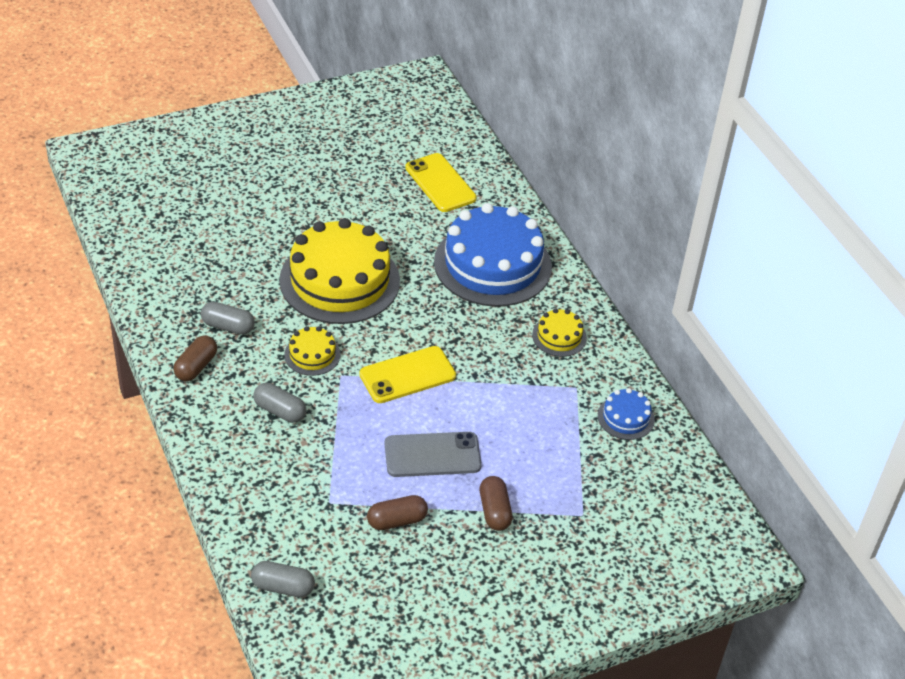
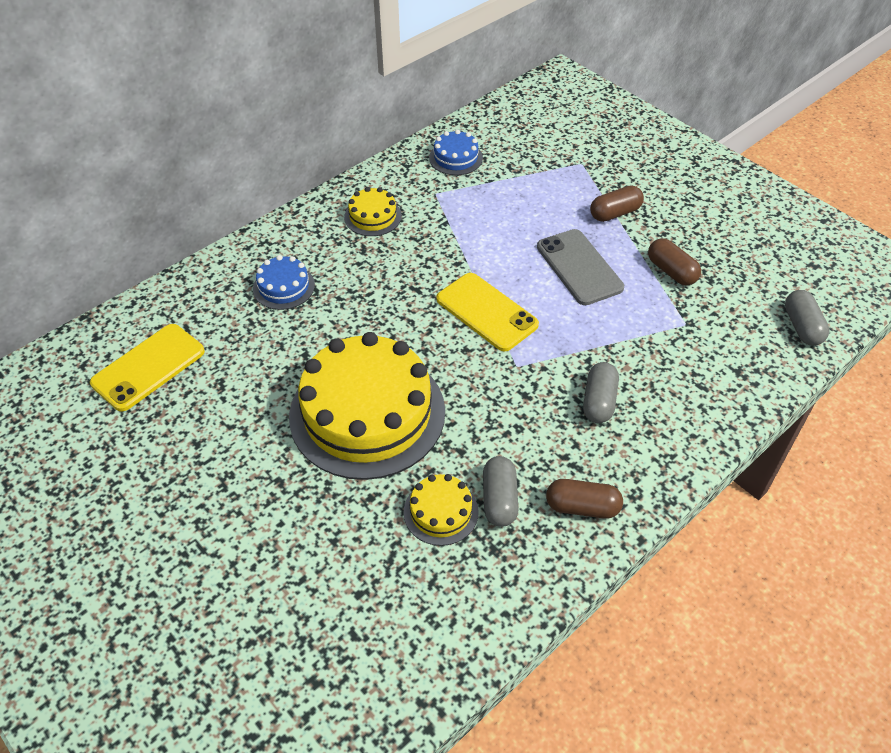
camera: 105 degrees left, 5 degrees up
(312, 354) = (501, 400): yellow cake -> yellow cake (441, 512)
(492, 264) = (284, 287): blue cake -> blue cake, size x0.44

